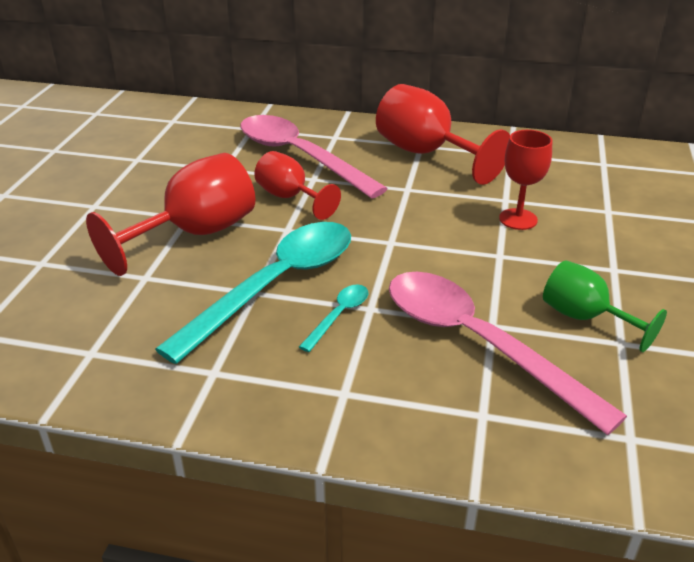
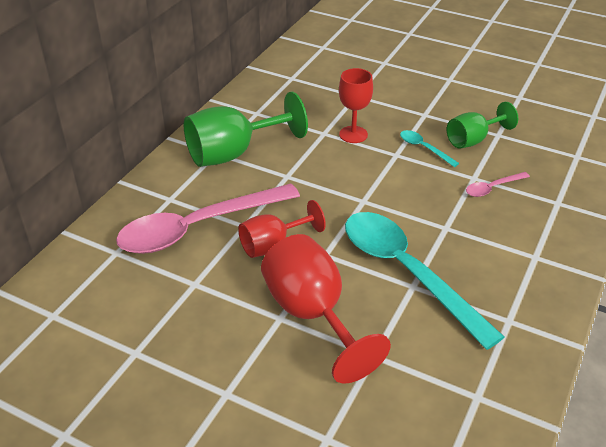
camera: 75 degrees left, 5 degrees up
(339, 316) = (452, 244): turquoise spoon -> turquoise spoon (424, 148)
(426, 154) = (233, 153): red goblet -> green goblet
(478, 343) = (492, 188): pink spoon -> pink spoon, size x0.42

